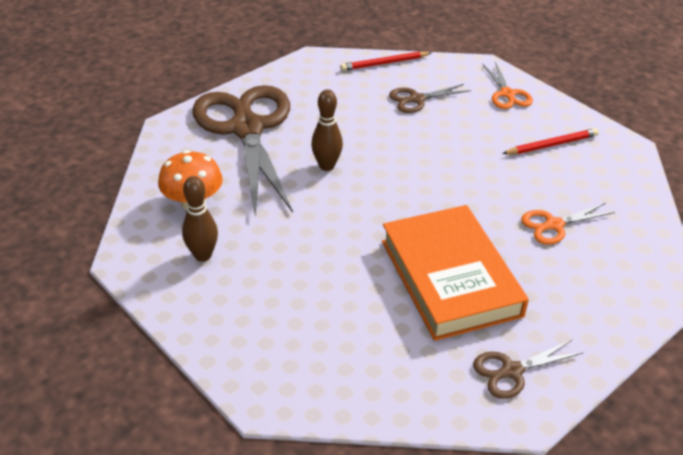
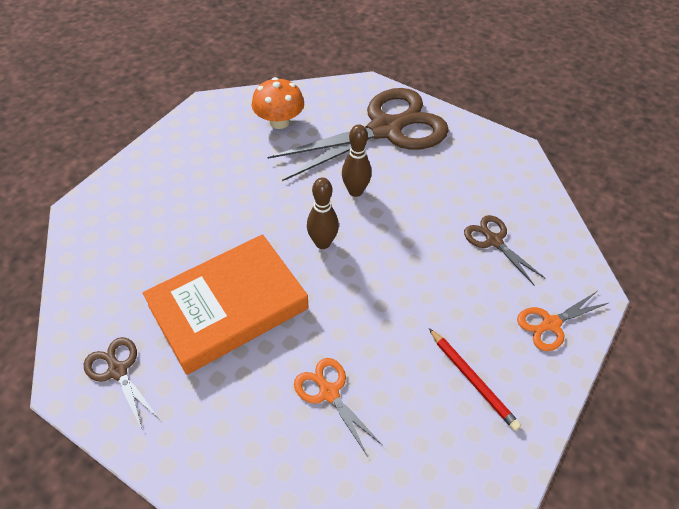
camera: 75 degrees right, 10 degrees up
(203, 255) = (221, 142): brown bowling pin -> brown bowling pin (322, 243)
(384, 63) = (543, 204): red pencil -> none

